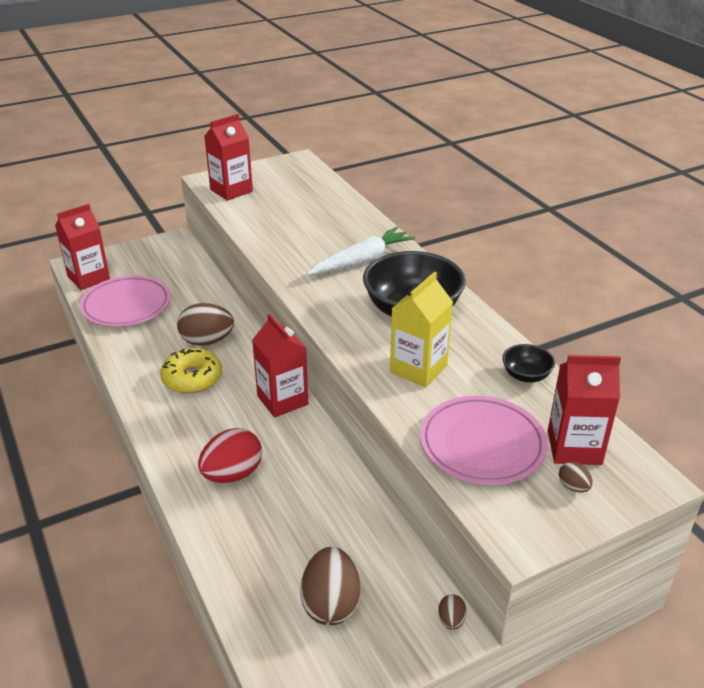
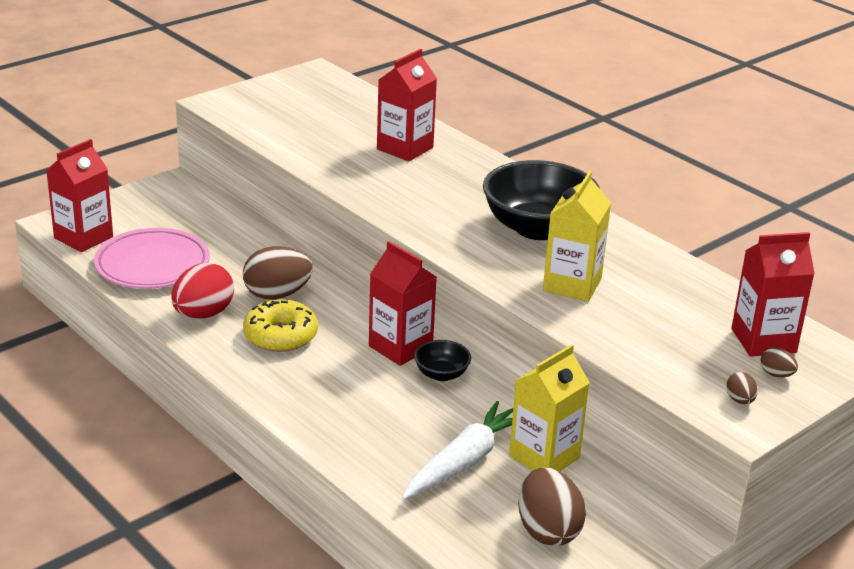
camera: 15 degrees left, 5 degrees down
(231, 190) = (252, 113): red carton -> red carton (405, 148)
(232, 474) = (380, 426): red egg -> red egg (203, 314)
(358, 525) = (544, 457): none -> yellow carton
(361, 261) = (454, 181): white carrot -> white carrot (463, 462)
(451, 620) = (677, 527): brown egg -> brown egg (740, 400)
(482, 445) = (671, 348): pink plate -> none
(526, 375) = (688, 280): black bowl -> black bowl (441, 374)

